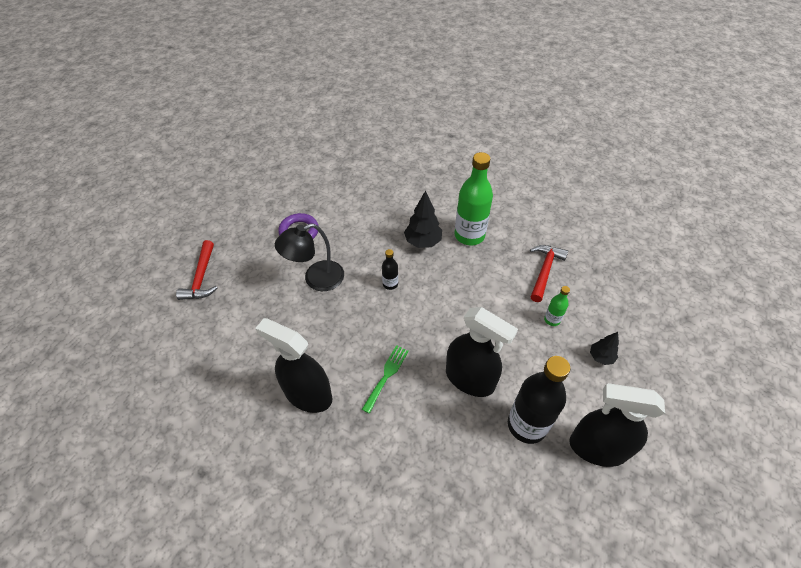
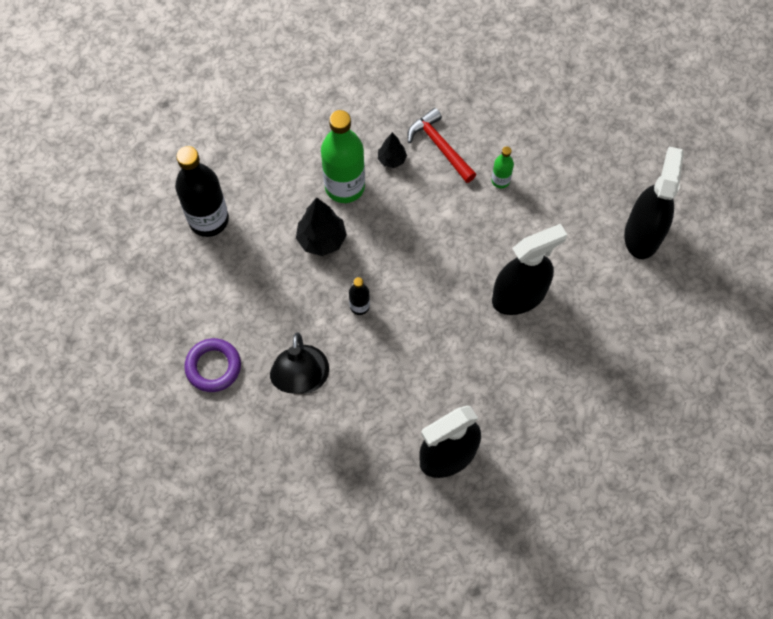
camera: 60 degrees left, 15 degrees up
(201, 278) = (215, 510): red hammer -> none
(386, 375) = (470, 369): green fork -> none
(527, 425) = (591, 276): black bottle -> black bottle (208, 220)
(597, 448) = (642, 234): black spray bottle -> black spray bottle turned 150 degrees clockwise
(601, 357) = (564, 168): black tree -> black tree (392, 159)

